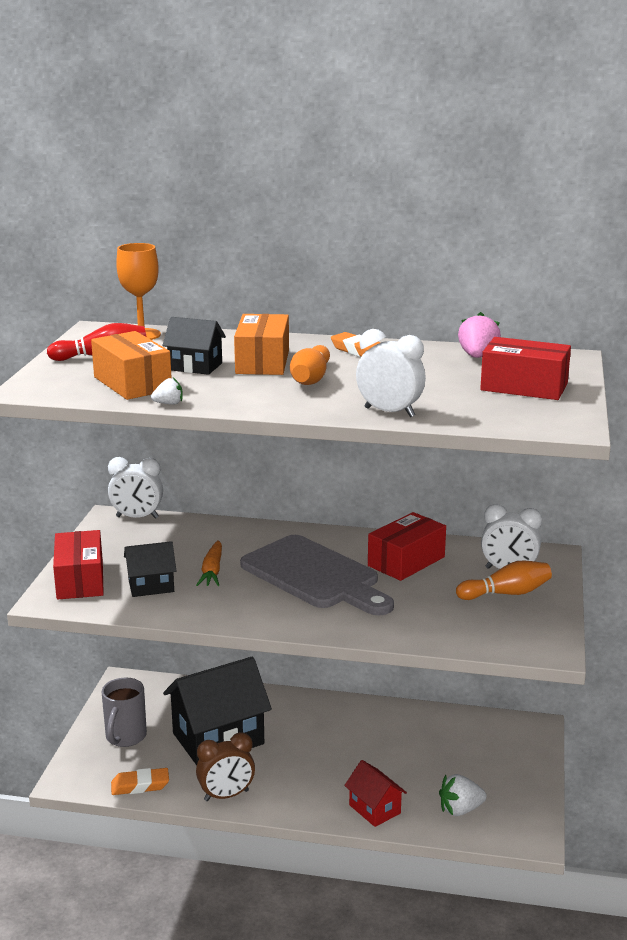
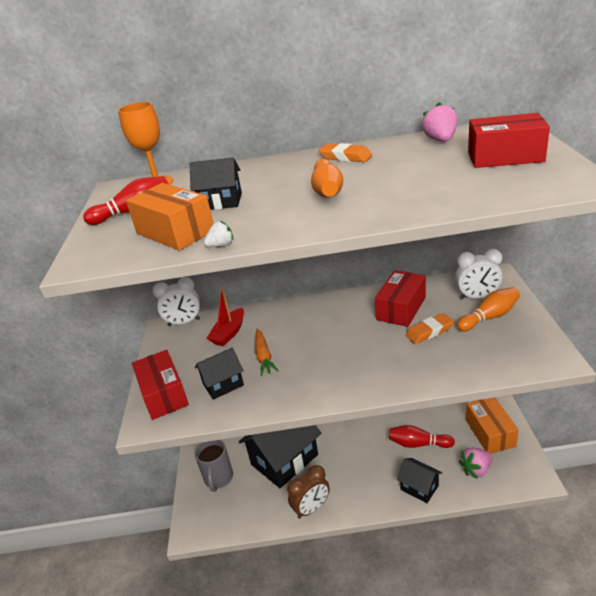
camera: 10 degrees left, 10 degrees up
(140, 785) = (246, 519): orange eraser -> orange eraser (429, 331)
(184, 540) = (229, 333): none -> red boat
(262, 362) = (275, 184): orange box -> orange box (490, 433)
(314, 576) = (343, 339): grey cutting board -> none
(375, 809) = (419, 487): red house -> black house
(389, 412) = (422, 206): white clock -> none
(401, 765) = (418, 444): none -> red bowling pin
(460, 810) = (476, 469): white strawberry -> pink strawberry

